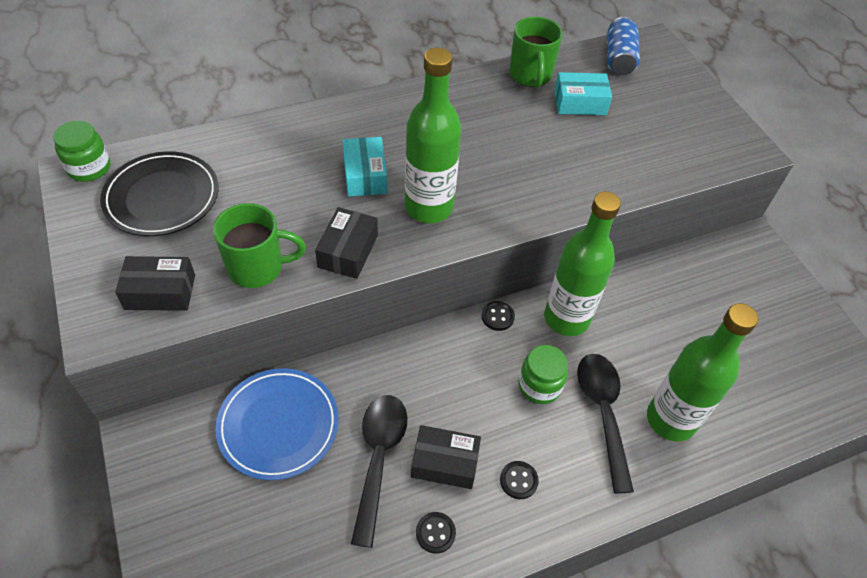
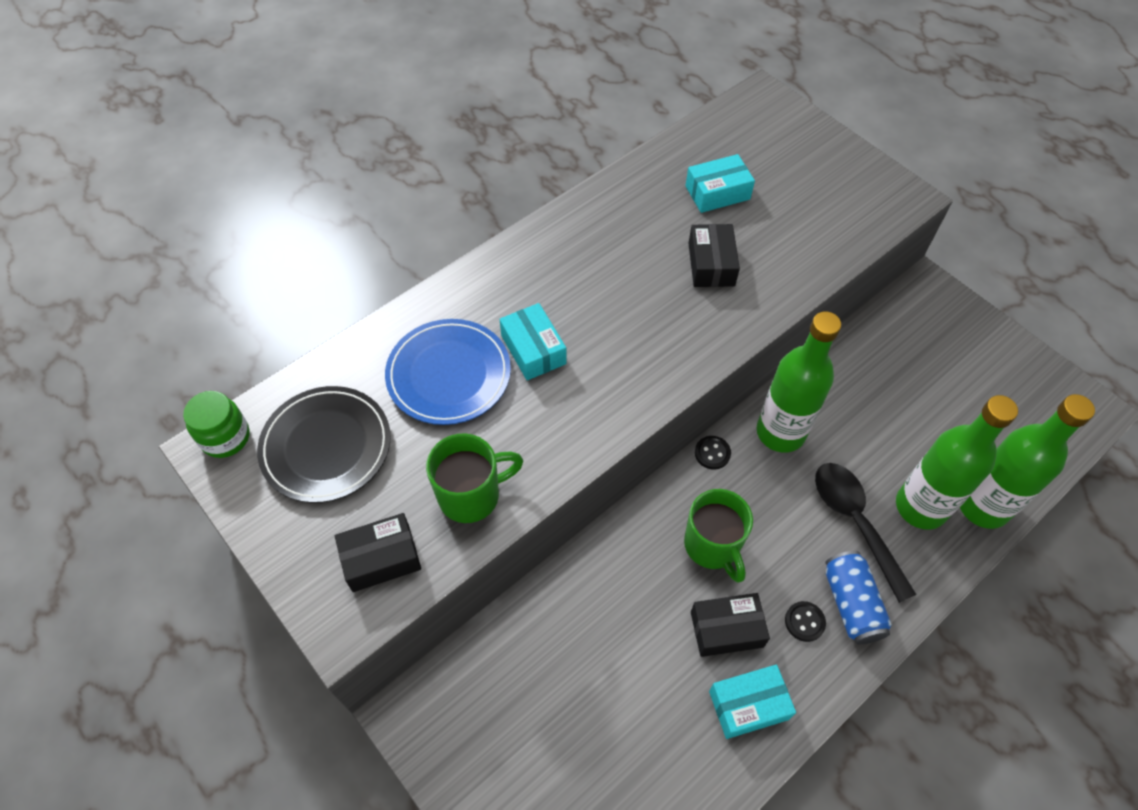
camera: 15 degrees left, 5 degrees up
(278, 425) = (544, 649): blue plate -> blue plate (449, 374)
(348, 251) = (556, 444): black box -> black box (711, 264)
(379, 458) = (660, 648): black spoon -> none
(429, 207) = (617, 366): green bottle -> green bottle (983, 506)
(435, 533) = (748, 705): black button -> turquoise box
(530, 75) = (653, 174): green mug -> green mug (712, 546)
(539, 385) = (784, 514): green jar -> none
(619, 58) = (735, 126): blue can -> blue can (851, 604)

